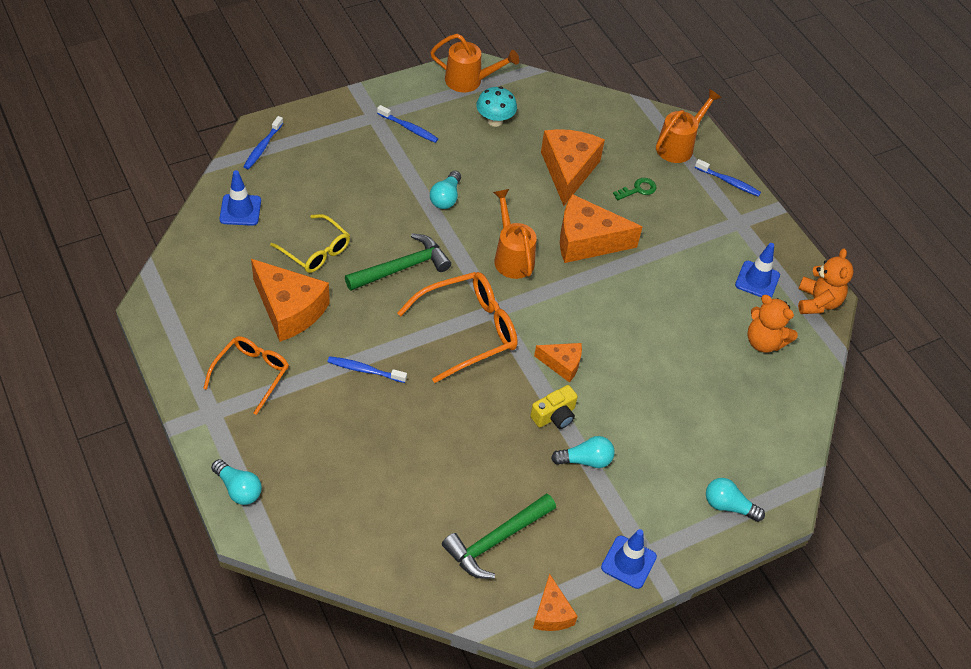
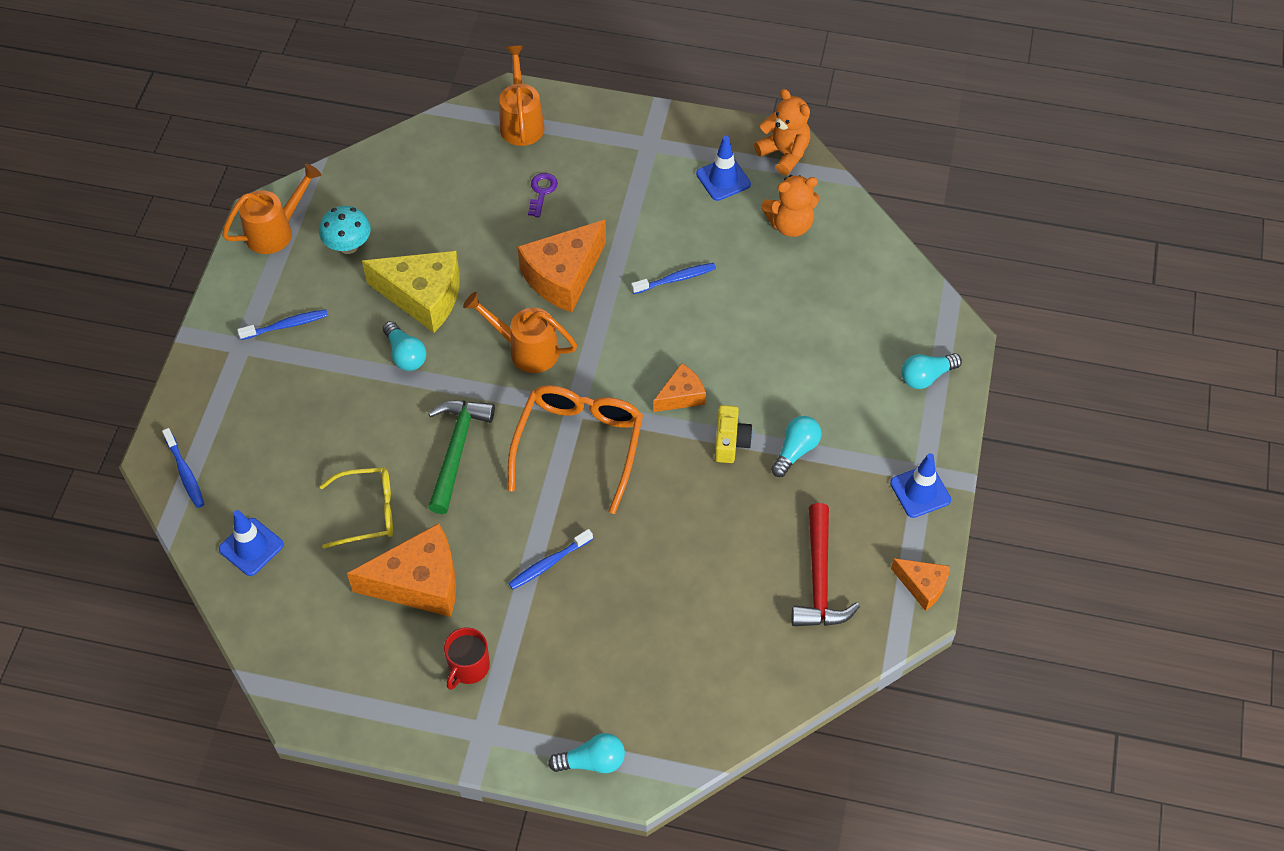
camera: 45 degrees left, 5 degrees up
(251, 374) = (468, 667): orange glasses -> red mug
(496, 180) = (423, 297): none -> yellow cheese
(496, 540) = (819, 579): green hammer -> red hammer
(568, 171) = (468, 230): orange cheese -> none
(638, 189) = (542, 191): green key -> purple key
(728, 182) = (598, 116): blue toothbrush -> blue toothbrush (675, 279)

